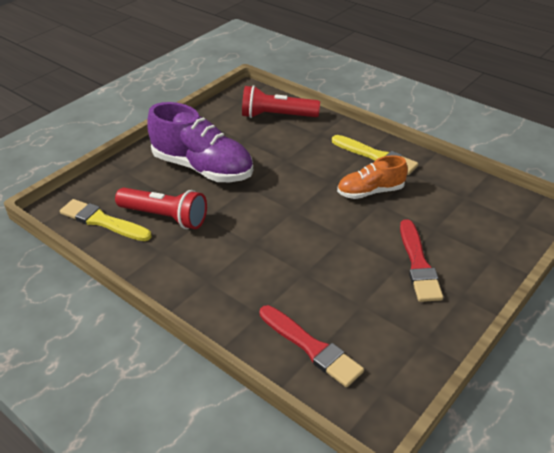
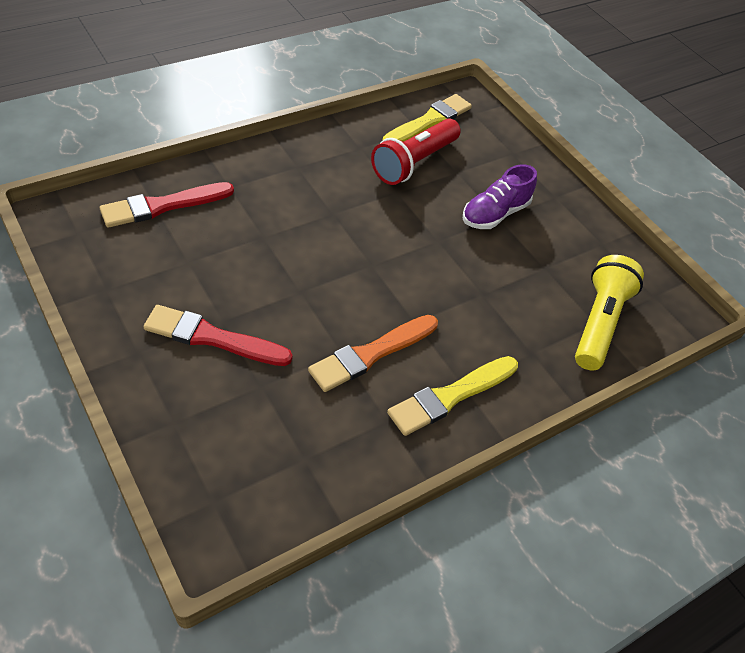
camera: 100 degrees right, 10 degrees up
(203, 168) = (495, 214): purple shoe -> purple shoe, size x0.57
(277, 116) = (599, 323): red flashlight -> yellow flashlight
(371, 192) = (371, 354): orange shoe -> orange brush

